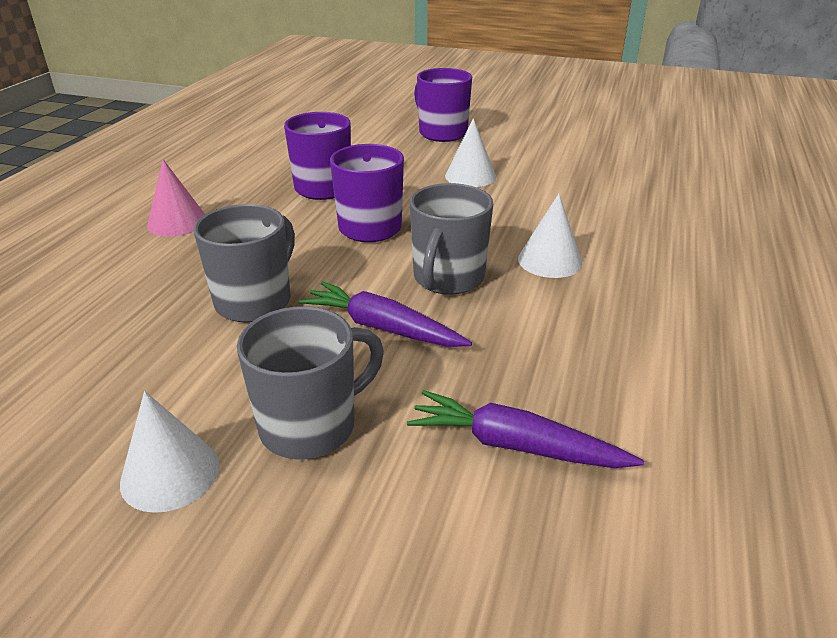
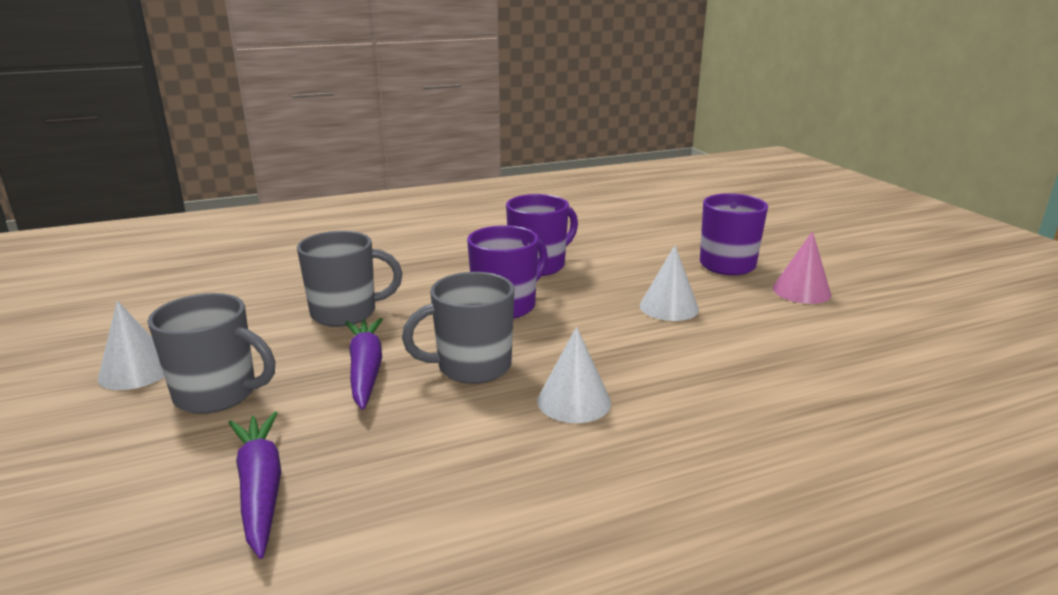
camera: 50 degrees right, 10 degrees down
(177, 222) = (412, 248): pink cone -> pink cone (801, 291)

